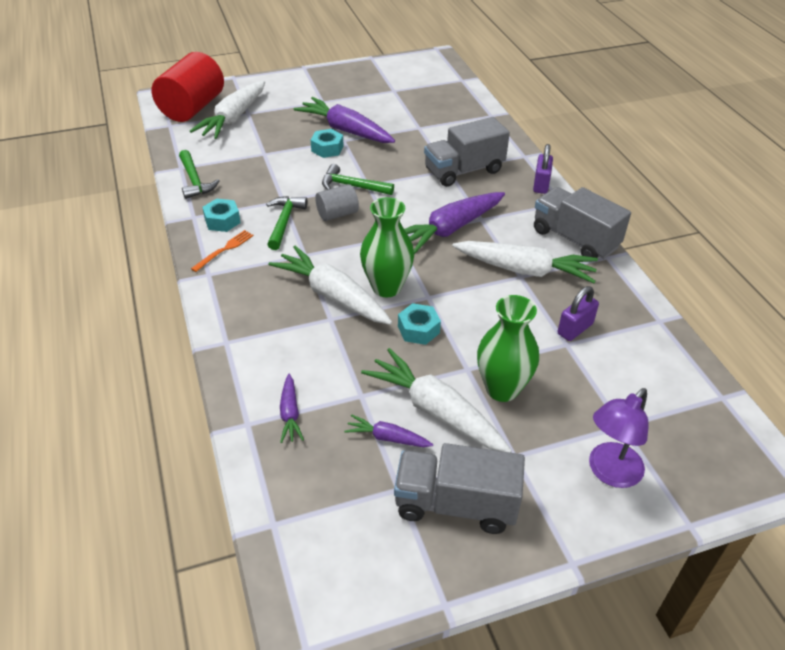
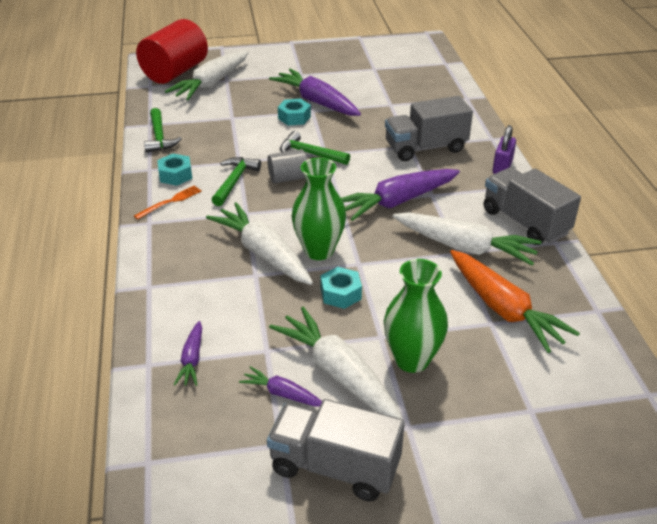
camera: 10 degrees right, 5 degrees down
(575, 329) = (503, 309): purple padlock -> orange carrot
(609, 473) = (505, 456): purple lamp -> none

